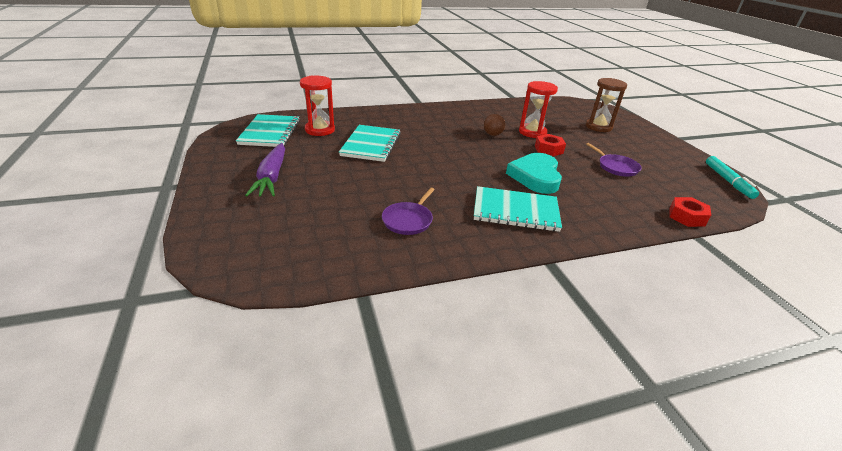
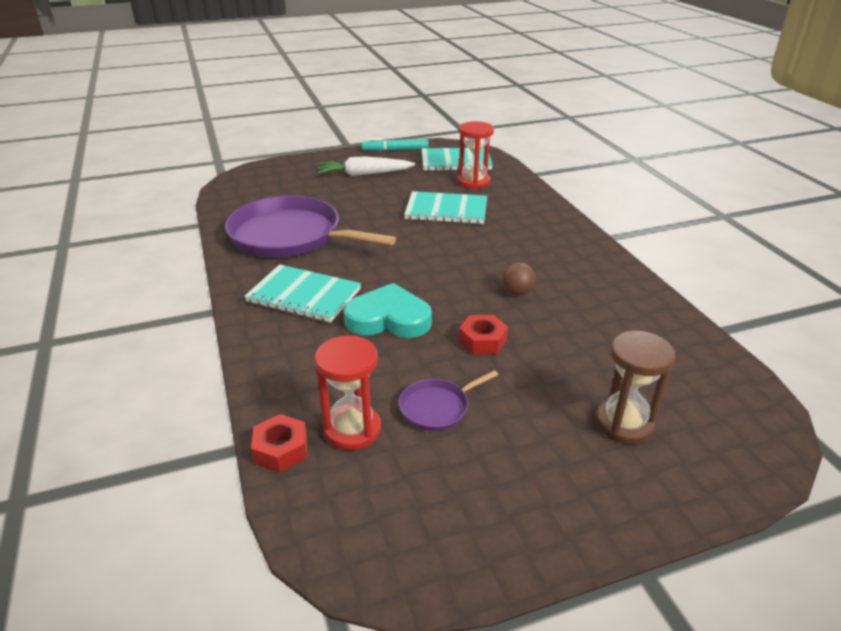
camera: 90 degrees right, 0 degrees up
(272, 177) = (364, 174): purple carrot -> white carrot
(408, 220) = (290, 236): purple pan -> purple pan, size x2.31
(515, 211) = (304, 296): turquoise notebook -> turquoise notebook turned 75 degrees counterclockwise
(532, 132) = (546, 332): red hourglass -> red hourglass (352, 429)
(728, 181) = (410, 573): turquoise marker -> turquoise marker (395, 150)

